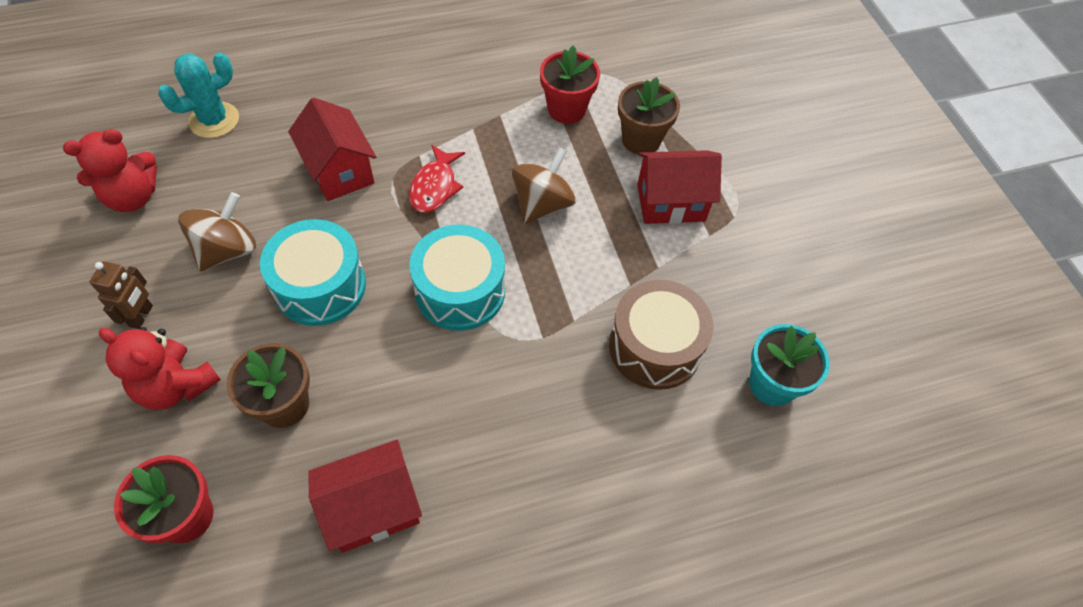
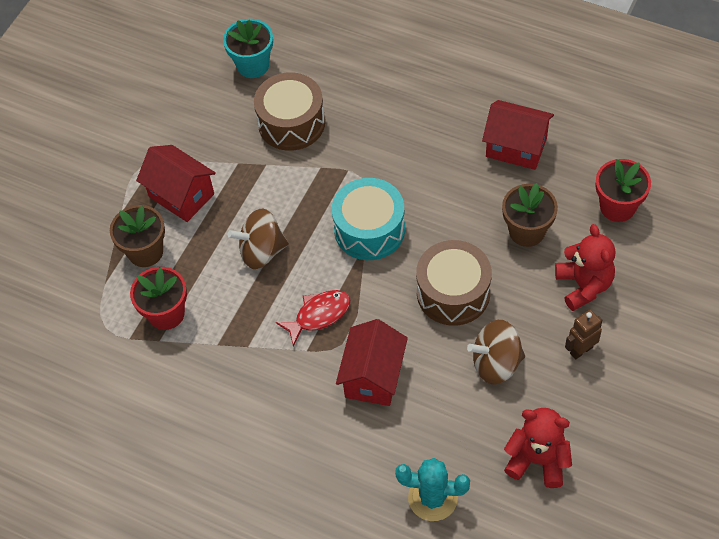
camera: 130 degrees left, 0 degrees up
(320, 286) = (453, 293): turquoise drum -> brown drum

